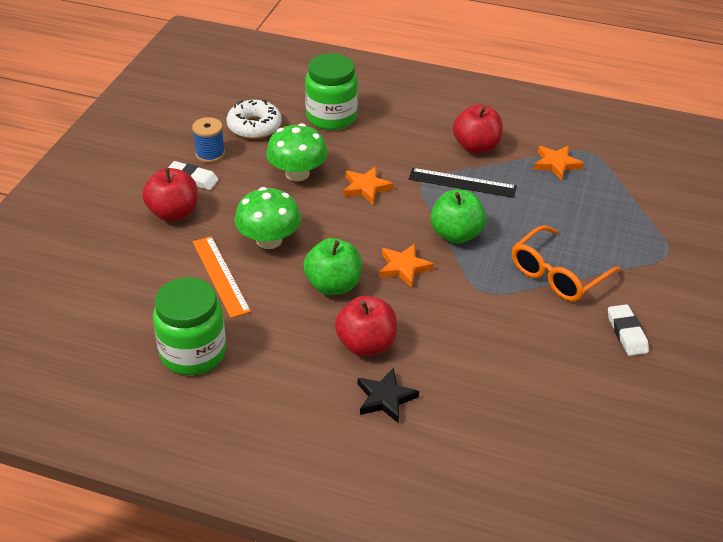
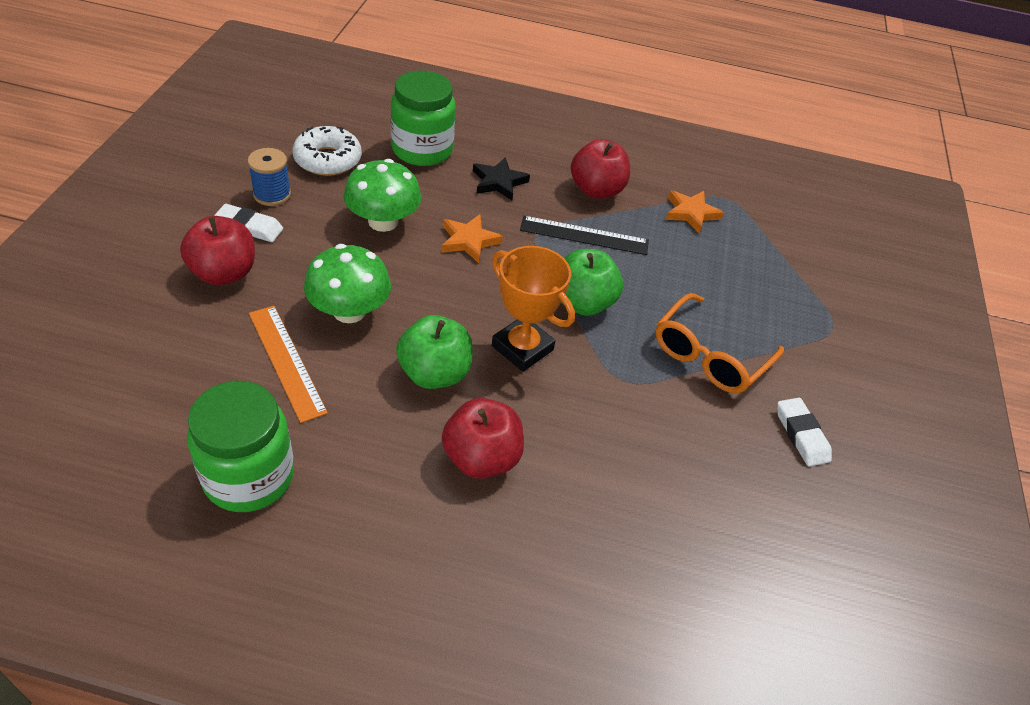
camera: 10 degrees left, 5 degrees up
(385, 398) = (511, 538): black star -> black star (498, 182)
(404, 267) = (522, 348): orange star -> orange trophy

